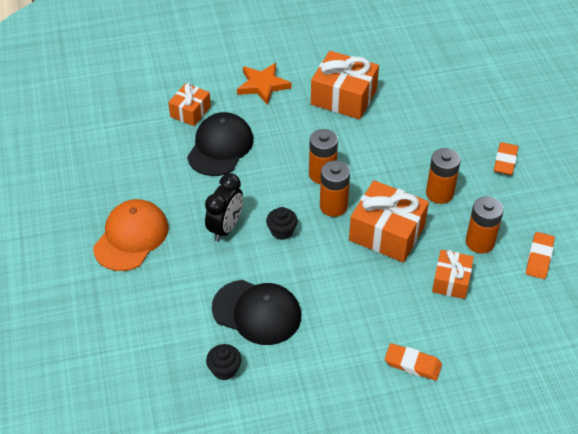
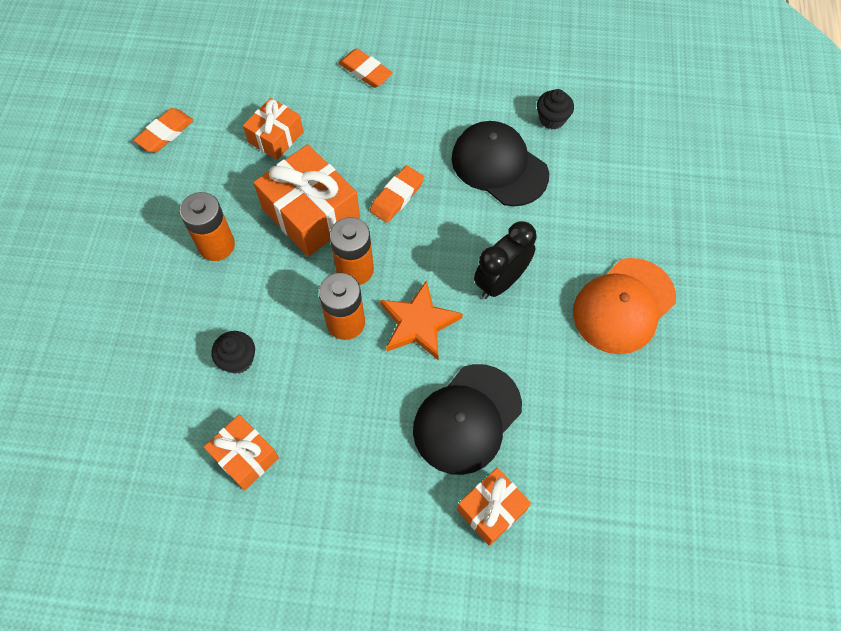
camera: 160 degrees left, 15 degrees up
(263, 85) = (357, 530): orange star -> orange star (418, 323)
(282, 231) = (433, 255): black cupcake -> black cupcake (238, 360)
(343, 97) = (245, 456): orange gift -> orange gift, size x0.59
(479, 242) = (215, 170): orange battery -> none
(505, 161) = (103, 265): orange eraser -> orange eraser (397, 196)

